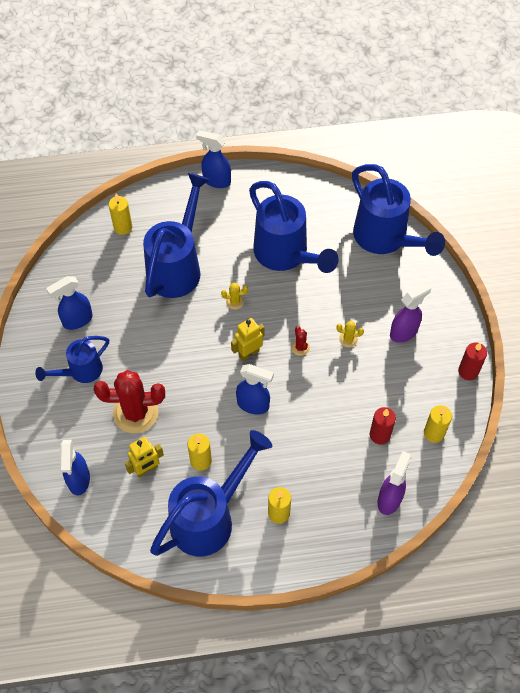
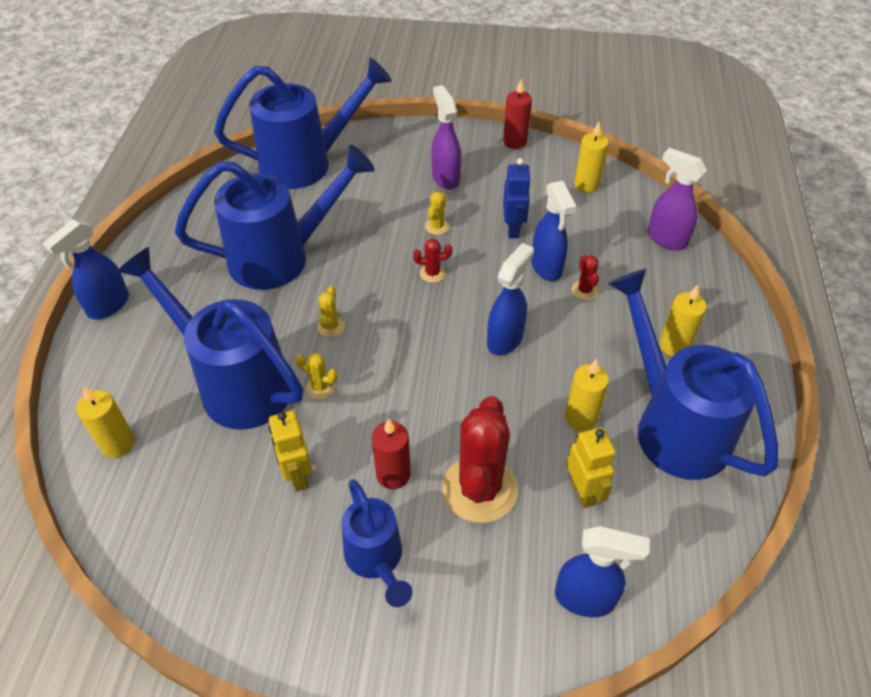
camera: 75 degrees left, 10 degrees down
(77, 320) = (270, 548): blue spray bottle -> blue spray bottle (547, 268)
(186, 310) = (320, 387): none -> yellow cactus
(248, 353) = (421, 328): yellow robot -> yellow robot (297, 475)
(315, 448) = (584, 290): none -> red cactus
(363, 390) = (513, 229): none -> blue robot
(380, 435) = (579, 228): red candle -> red candle (393, 474)

